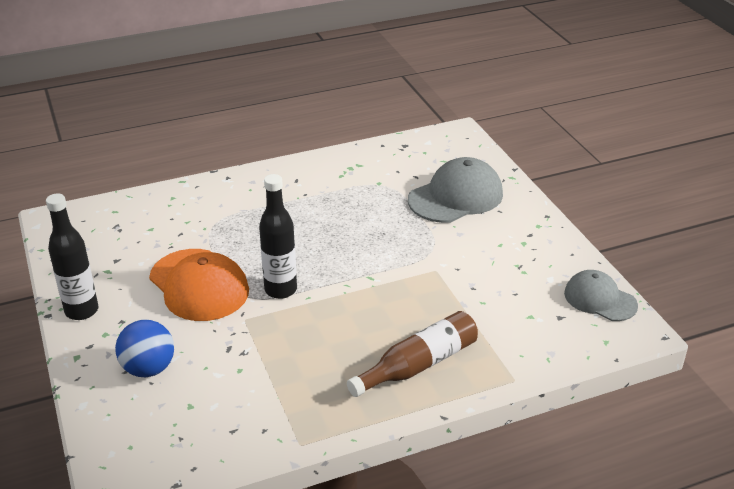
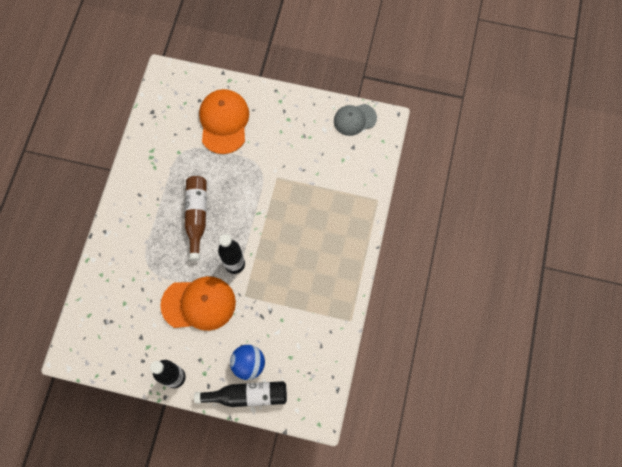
camera: 55 degrees left, 35 degrees up
(100, 389) = (247, 395): none -> black bottle
(418, 365) = (338, 234): brown bottle -> brown bottle (197, 216)
(456, 197) = (224, 122): grey cap -> orange cap

